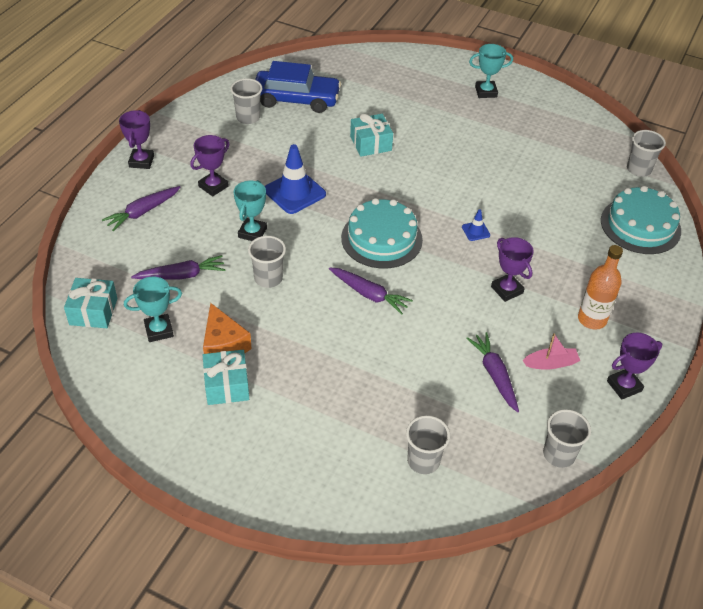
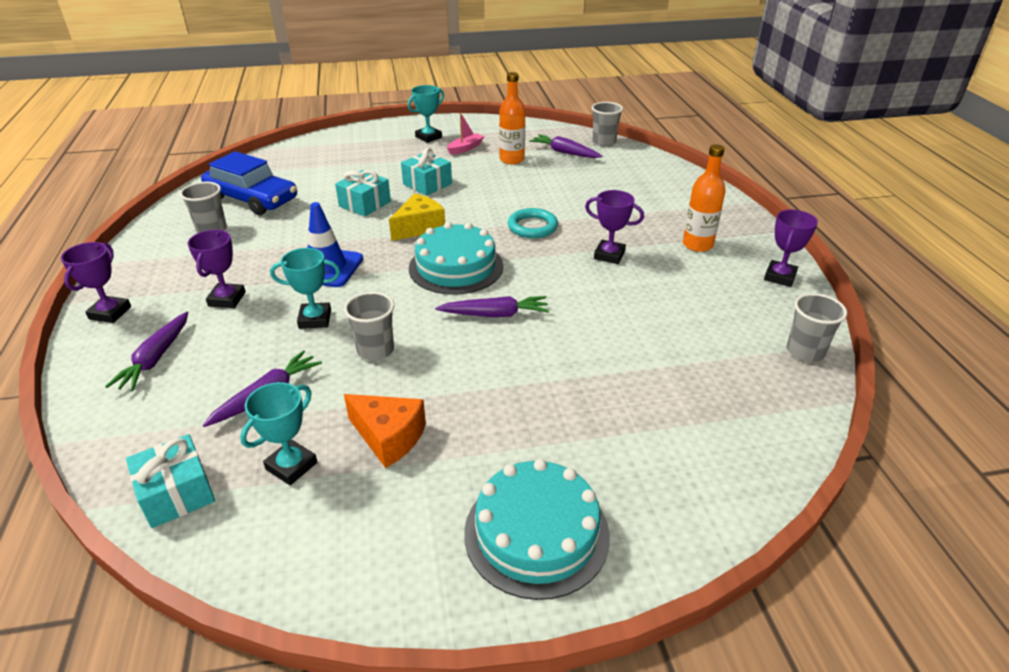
camera: 35 degrees left, 10 degrees down
(141, 161) = (110, 313): purple trophy -> purple trophy turned 45 degrees clockwise
(227, 385) = (436, 476): turquoise gift -> turquoise gift (427, 184)
(252, 233) = (315, 319): turquoise trophy -> turquoise trophy turned 75 degrees counterclockwise
(296, 99) = (252, 199): blue car -> blue car turned 60 degrees clockwise
(389, 187) = (419, 227): none -> yellow cheese
(423, 461) = (712, 425): grey cup -> none
(475, 231) = (532, 227): blue traffic cone -> turquoise ring
(494, 375) = (679, 320): purple carrot -> purple carrot (564, 152)
(532, 151) = (512, 159): none -> orange bottle
(551, 363) = (709, 289): pink boat -> pink boat (465, 148)
(640, 225) = (650, 173): turquoise cake -> turquoise cake (536, 533)

